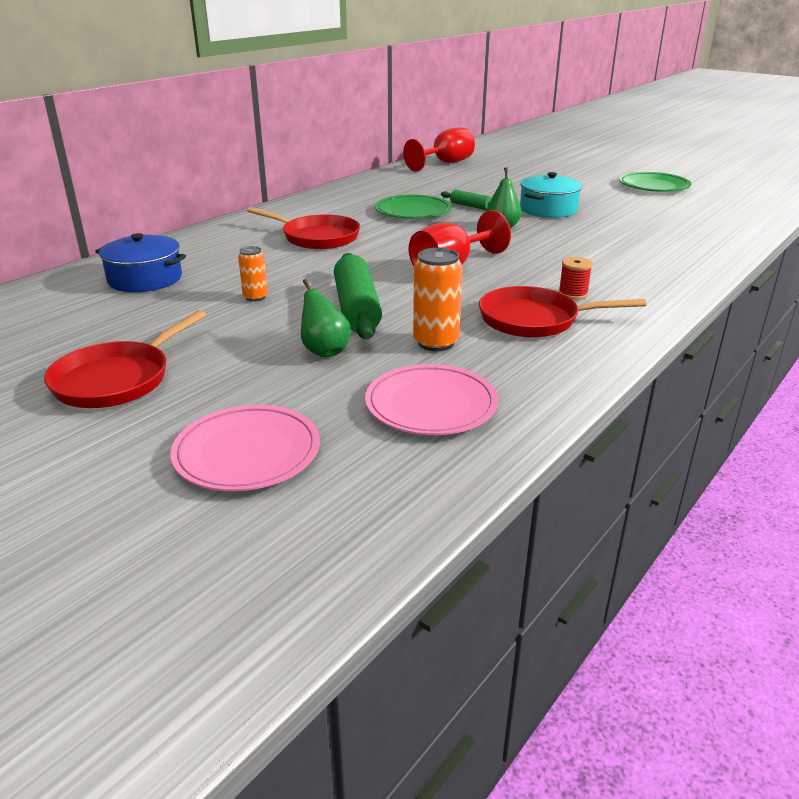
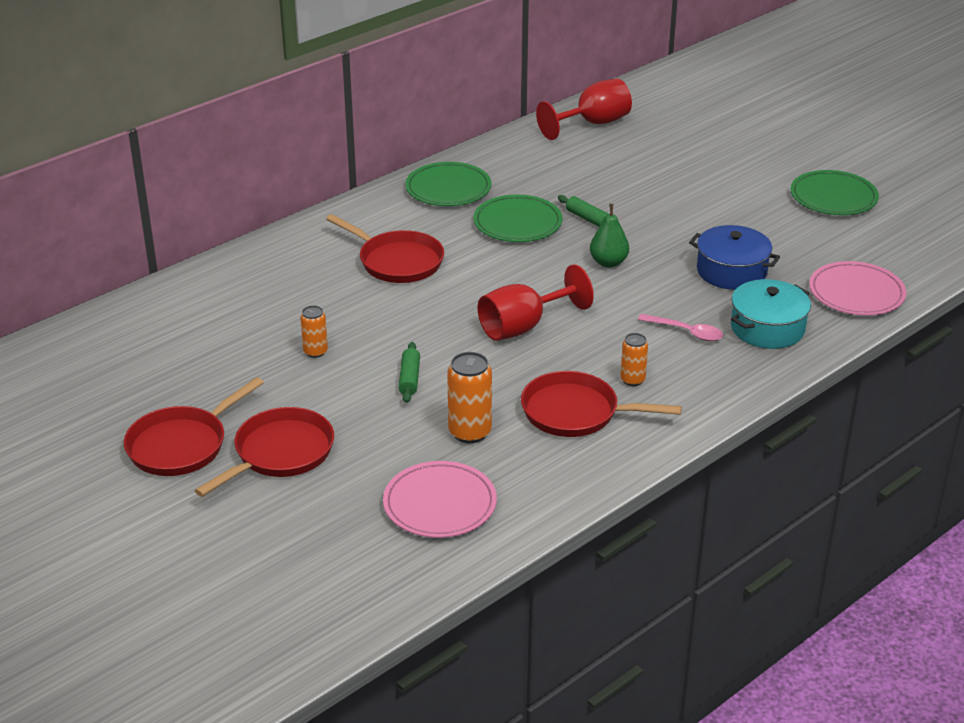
camera: 10 degrees right, 5 degrees up
(145, 279) = (212, 313): blue pot -> blue pot (731, 271)
(233, 377) = (280, 453): none -> red pan
(247, 453) = (279, 534): pink plate -> pink plate (856, 293)
(324, 351) = (365, 431): green pear -> none
(346, 198) = (448, 189): none -> green plate
(357, 309) = (409, 379): green rolling pin -> green rolling pin, size x0.51
(548, 209) = (677, 234): turquoise pot -> turquoise pot (767, 328)
(573, 294) = (632, 380): red spool -> orange can
(598, 261) = (686, 332): none -> pink spoon

